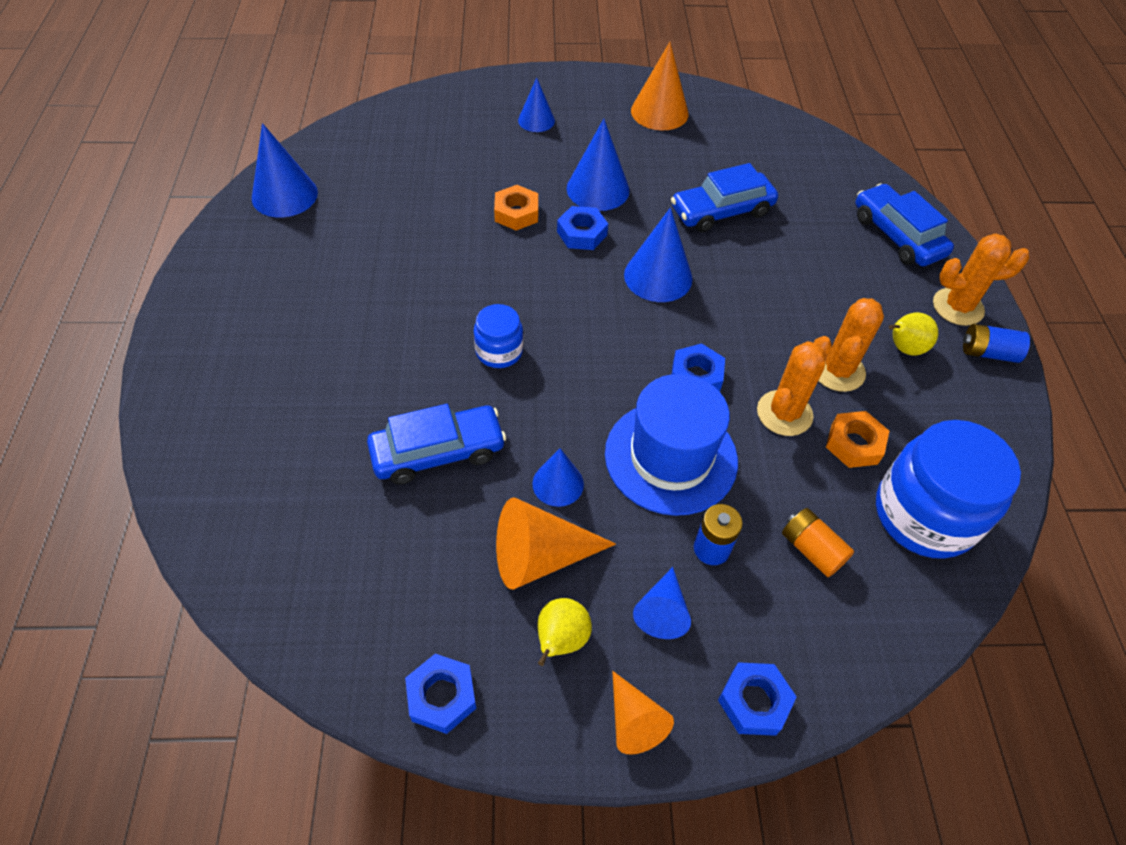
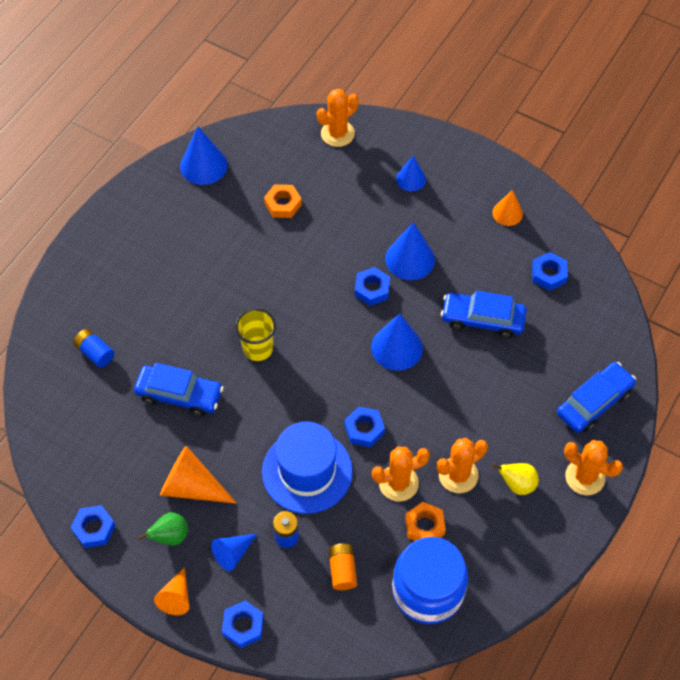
camera: 35 degrees right, 5 degrees up
(423, 110) = (337, 133): none -> orange cactus
(499, 351) = (258, 348): blue jar -> yellow cup
(516, 213) = (340, 251): orange nut -> orange nut (283, 204)
(558, 484) = (231, 451): blue cone -> none
(561, 640) = (170, 536): yellow pear -> green pear
(659, 112) = (507, 213): orange cone -> orange cone, size x0.62
(746, 146) = (548, 274): none -> blue nut
(897, 235) = (594, 402): blue car -> blue car turned 45 degrees clockwise
(988, 353) = (573, 519): blue battery -> blue battery (95, 353)

